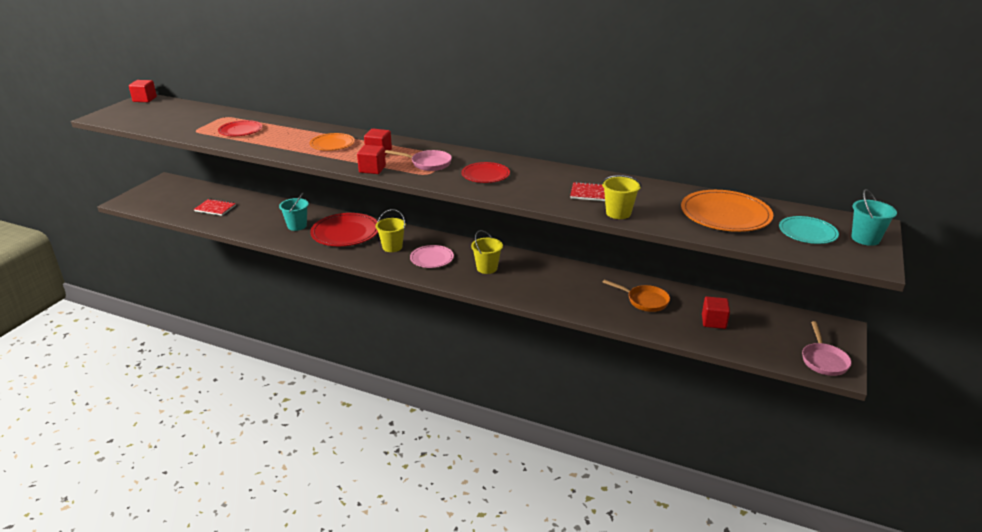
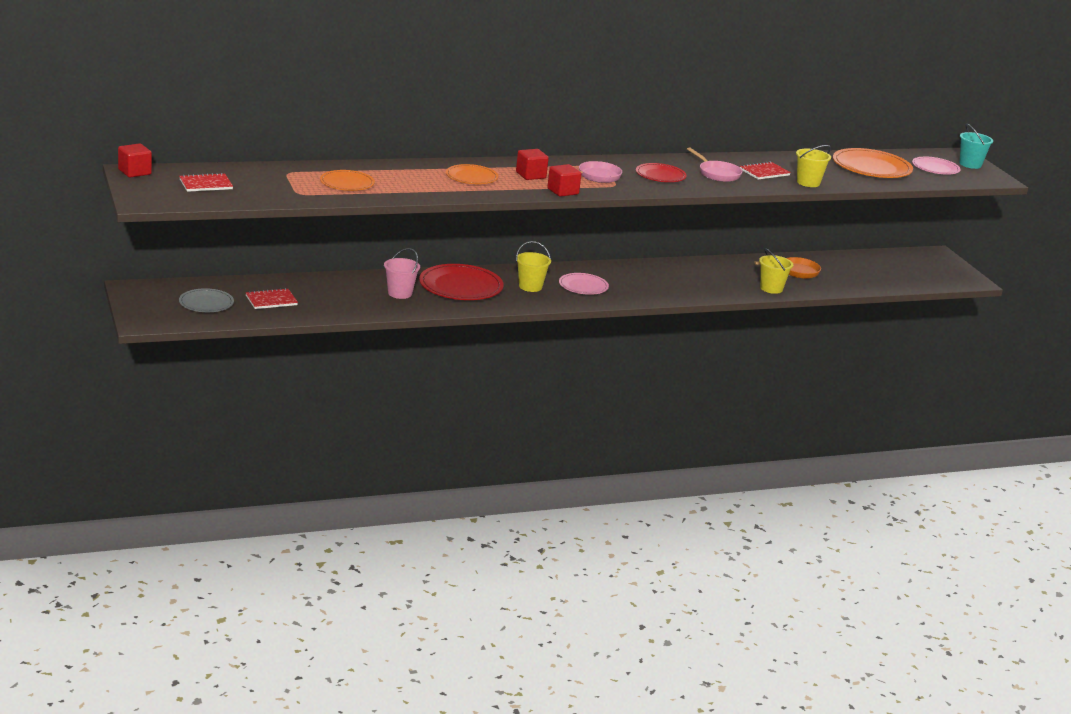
camera: 45 degrees left, 5 degrees down
(160, 114) = (206, 184): none -> red notebook
(179, 200) = (206, 303): none -> grey plate
(240, 130) = (347, 183): red plate -> orange plate
(297, 226) = (400, 293): turquoise bucket -> pink bucket
(487, 268) = (642, 281): yellow bucket -> yellow bucket (771, 288)
(713, 322) = (860, 272): red cube -> none
(807, 232) = (935, 168): turquoise plate -> pink plate
(823, 360) = (956, 277): pink pan -> pink pan (717, 174)

